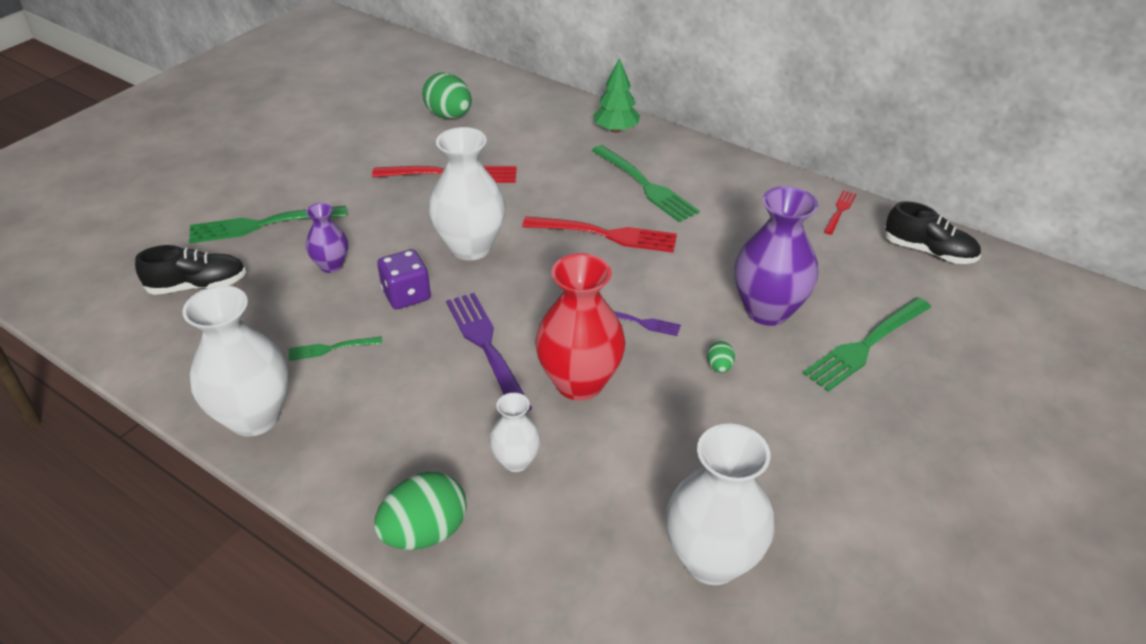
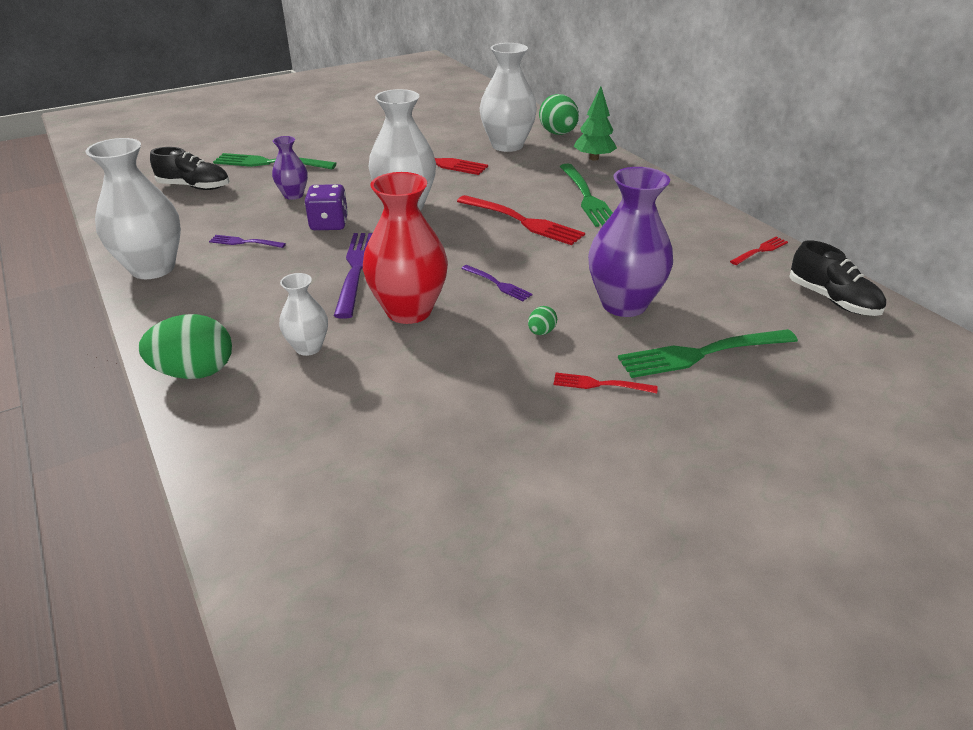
camera: 25 degrees right, 5 degrees down
(331, 348) = (244, 242): green fork -> purple fork
(449, 116) = (465, 127): green egg -> green egg (558, 134)
(711, 560) = (405, 469): white vase -> white vase (507, 145)
(807, 408) = (599, 384): none -> red fork

